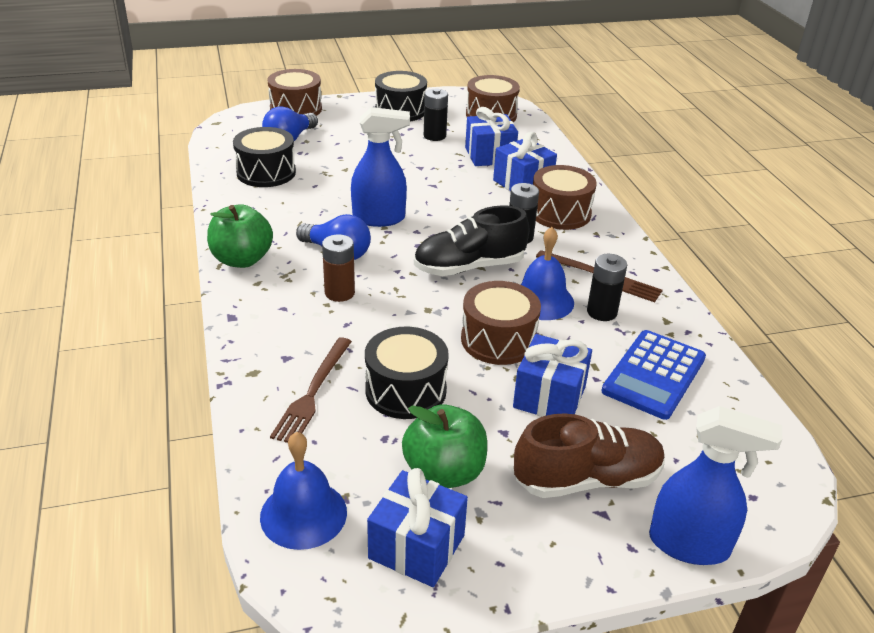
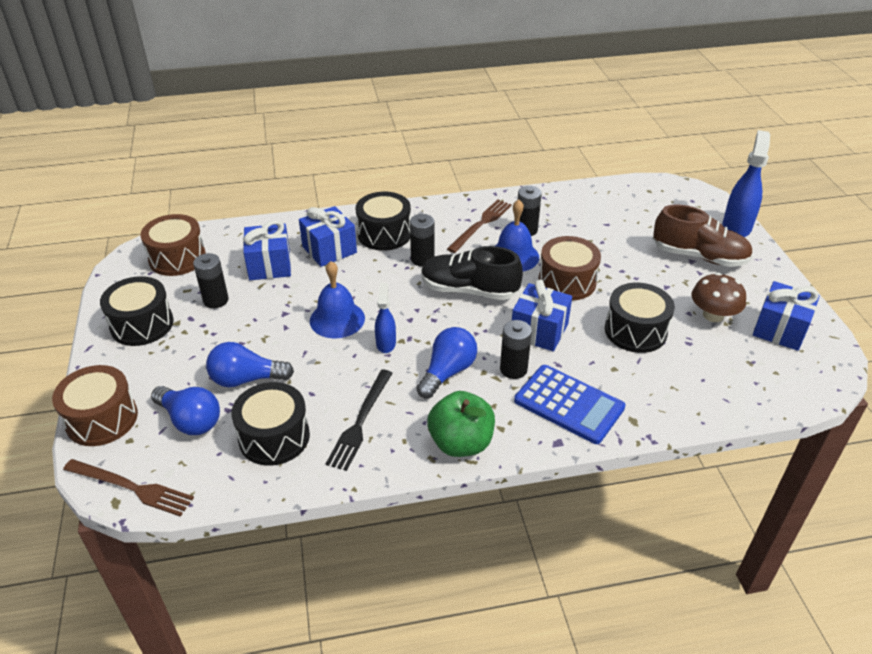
camera: 85 degrees left, 5 degrees up
(277, 209) = (360, 422): none -> black fork
(303, 514) = (774, 382): blue bell -> blue bell (337, 319)
(313, 392) = (650, 382): brown fork -> brown fork (131, 487)
(333, 156) = (246, 379): none -> blue light bulb
(339, 293) = (513, 369): brown battery -> black battery
(379, 218) = (386, 343): blue spray bottle -> blue spray bottle, size x0.58
(444, 472) = (713, 315): green apple -> brown mushroom
(469, 267) = (469, 290): black shoe -> black shoe turned 120 degrees clockwise
(549, 397) = (626, 263): blue gift -> blue gift (539, 331)
(560, 213) = (384, 234): brown drum -> black drum
(587, 479) = (699, 256): brown shoe -> brown shoe turned 120 degrees clockwise
(654, 375) = (593, 217): blue calculator -> blue calculator (569, 404)

